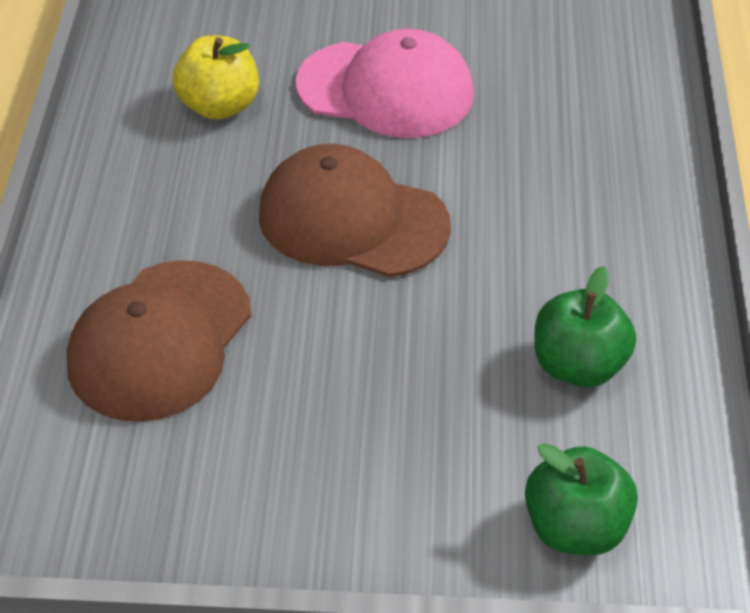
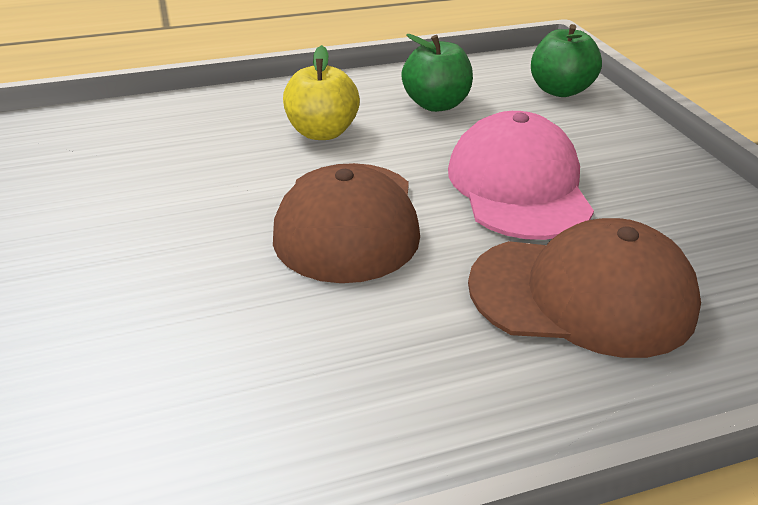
camera: 110 degrees left, 10 degrees down
(219, 106) = (194, 366): yellow apple -> yellow apple (322, 132)
(386, 90) = (139, 242): pink cap -> pink cap (518, 185)

